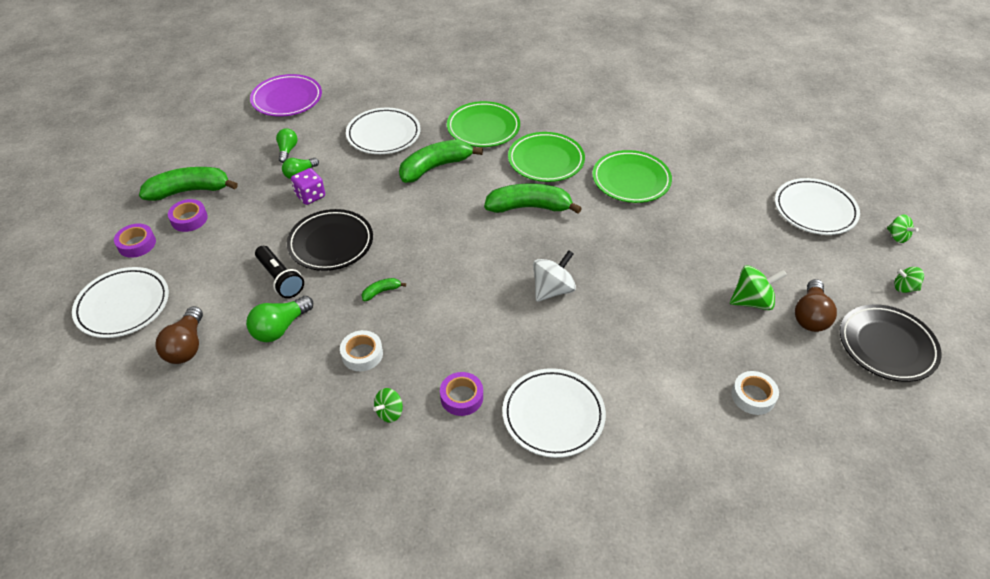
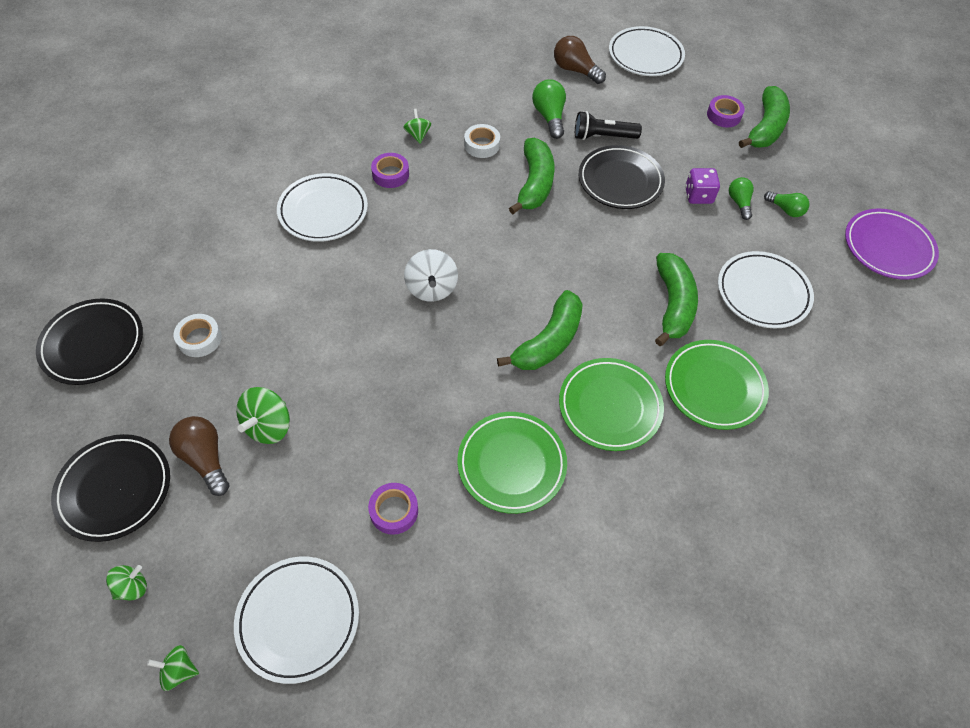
camera: 125 degrees right, 10 degrees up
(137, 244) = (713, 80): purple tape -> purple tape (394, 511)
(381, 292) = (534, 183): green banana -> green banana, size x2.26
(846, 466) = (93, 344): none -> black plate

